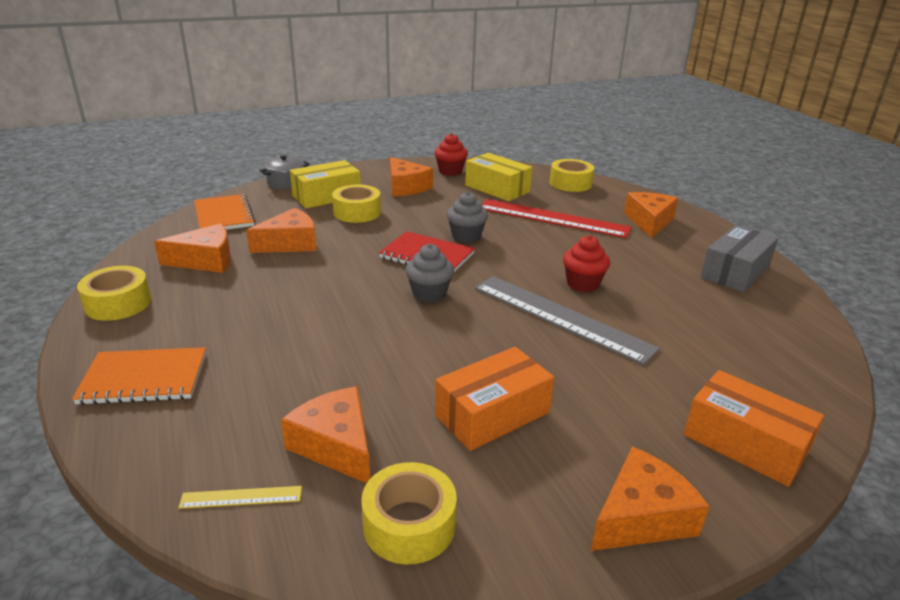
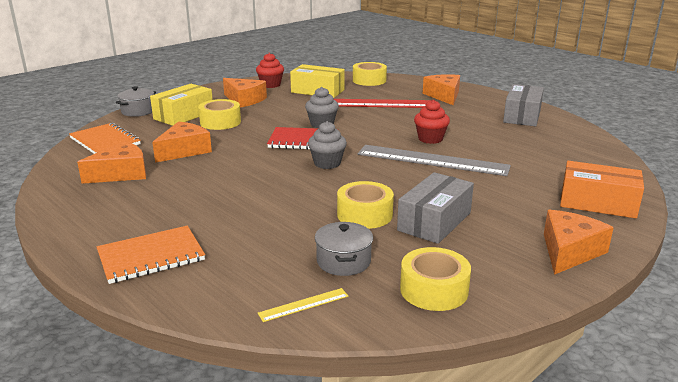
camera: 20 degrees left, 5 degrees down
(118, 303) = (72, 215): yellow tape -> yellow tape (364, 214)
(336, 445) = (343, 261): orange cheese -> grey pot
(492, 414) = (434, 221): orange box -> grey box

